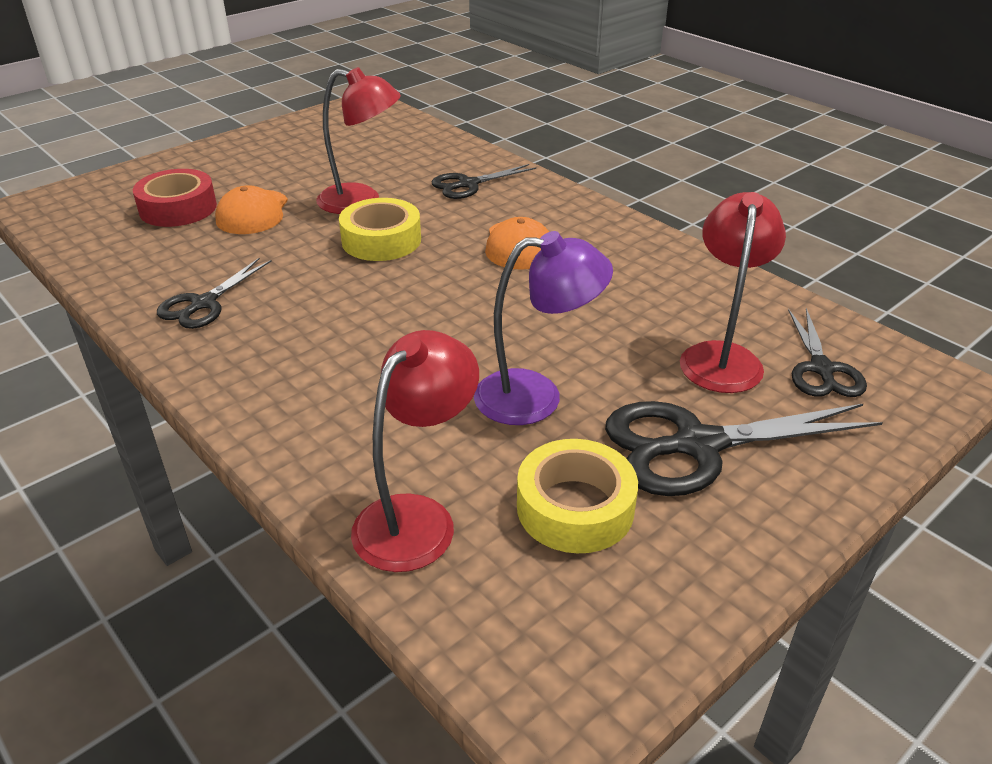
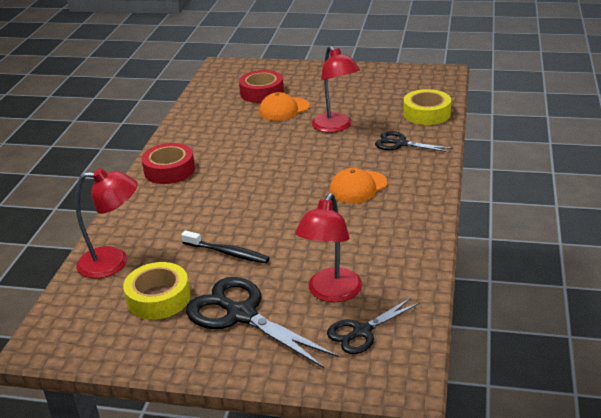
camera: 55 degrees right, 5 degrees down
(204, 304) = (197, 141): black scissors -> none
(240, 359) = (169, 170): none -> red tape
(381, 240) = (306, 150): yellow tape -> yellow tape (426, 114)
(536, 396) = (228, 253): purple lamp -> black toothbrush
(721, 356) = (331, 293): red lamp -> red lamp turned 135 degrees clockwise

